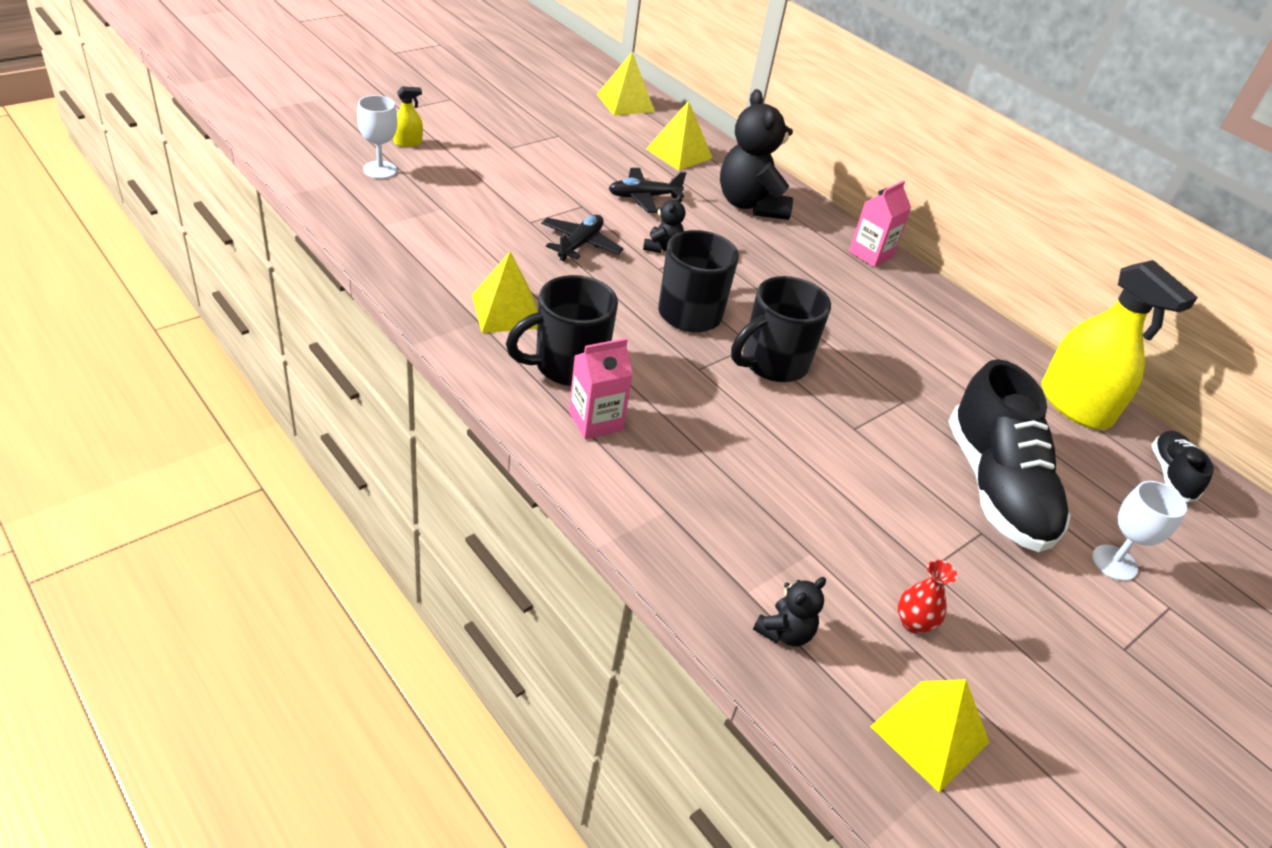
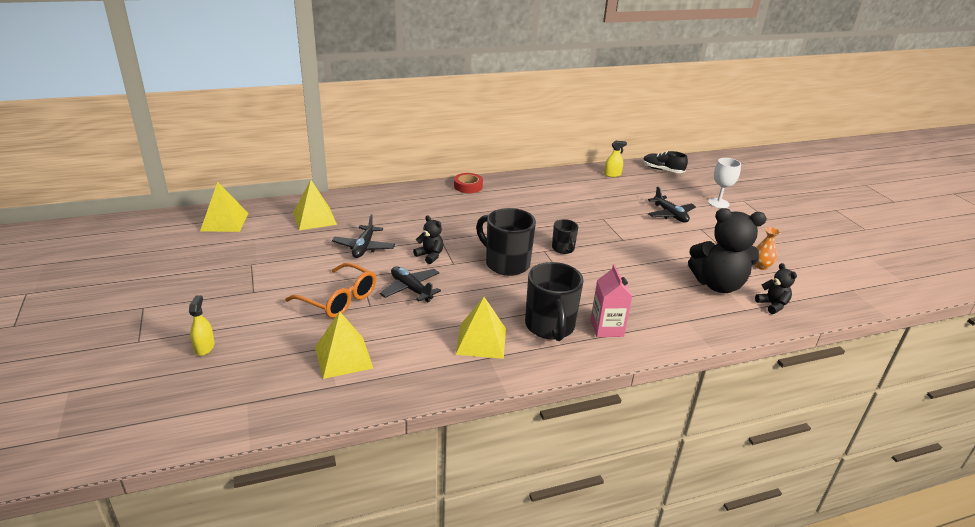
camera: 65 degrees left, 10 degrees down
(380, 170) = (242, 373): white goblet -> none
(529, 199) = (338, 299): none -> orange glasses
(750, 205) = (395, 209): black teddy bear -> black teddy bear (718, 285)
(772, 363) = (563, 249): black mug -> black mug, size x0.54
(870, 254) = (468, 186): pink carton -> red tape
(913, 623) = (761, 266): red vase -> orange vase
(929, 734) = (825, 283): yellow pyramid -> yellow pyramid (343, 357)
(996, 488) = (670, 215): black shoe -> black plane
(1075, 405) = (612, 174): yellow spray bottle -> yellow spray bottle, size x0.42

